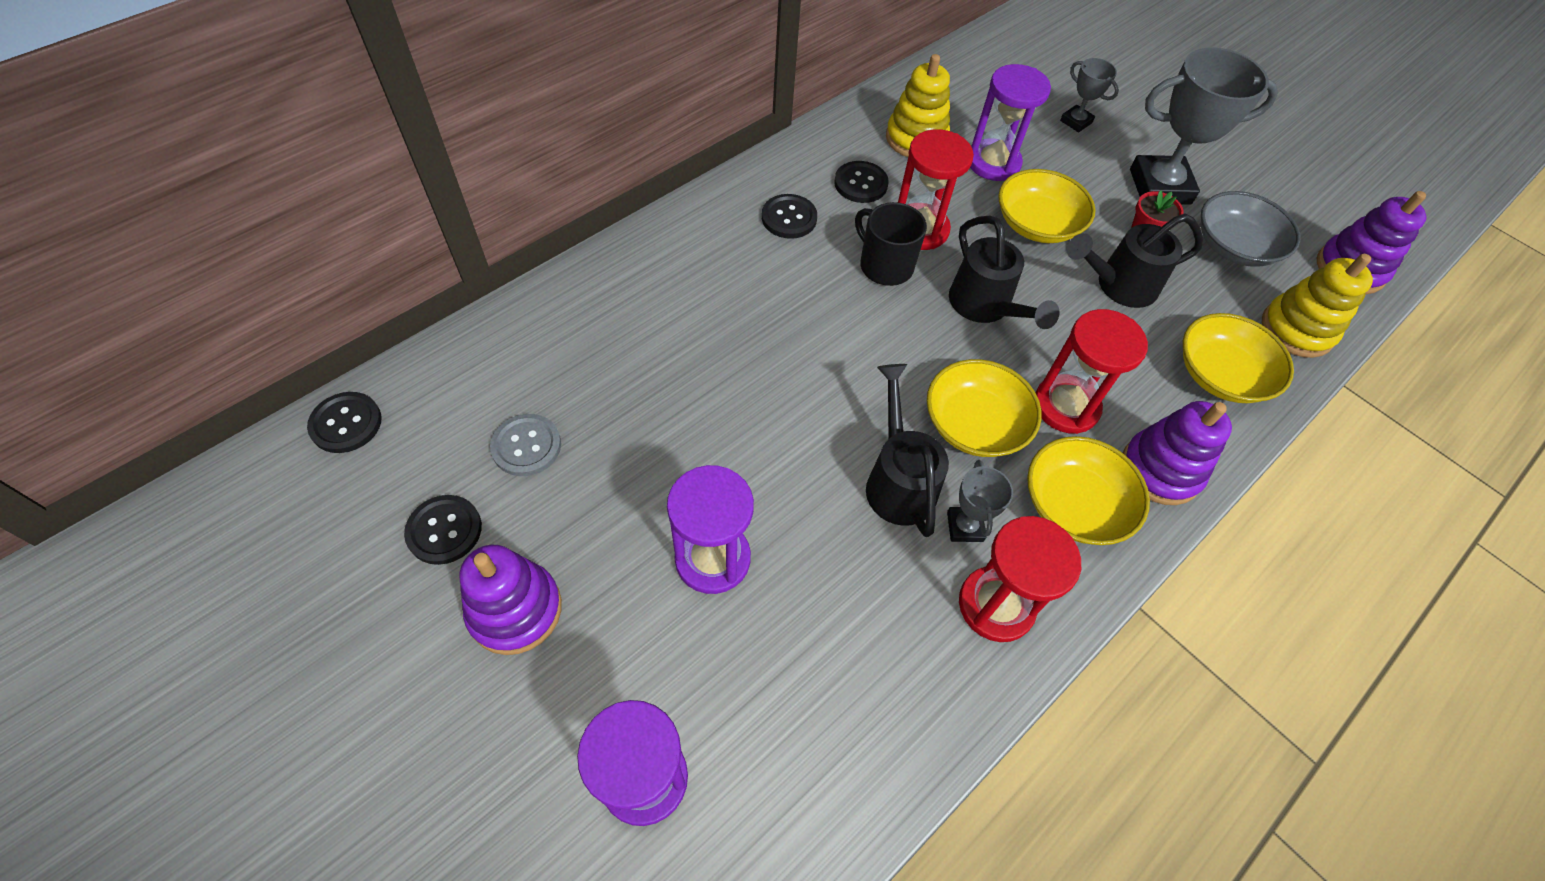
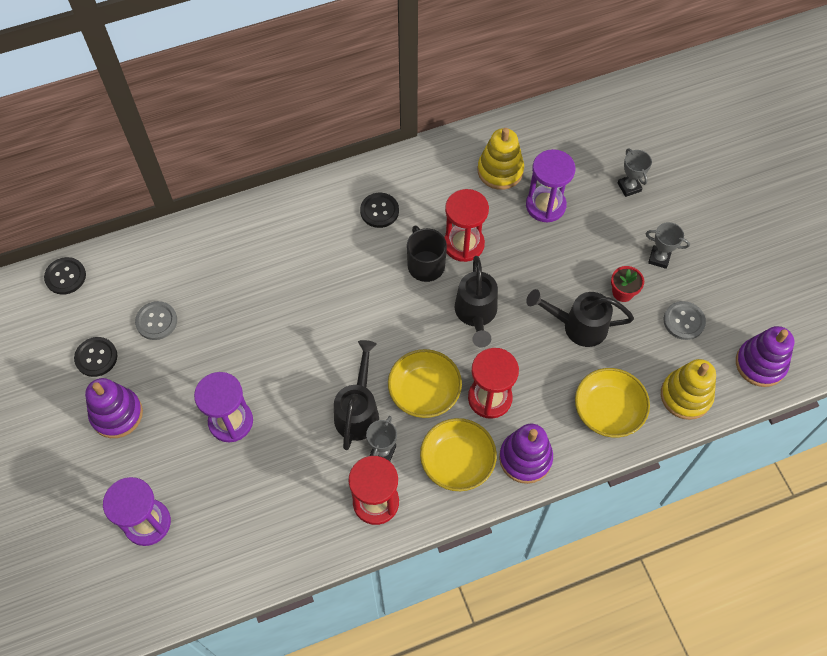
camera: 25 degrees right, 5 degrees up
(860, 184) = (441, 197): black button -> none
(1037, 224) = (548, 263): yellow bowl -> none
(1159, 186) = (659, 258): grey trophy -> grey trophy, size x0.49
(1234, 246) = (684, 321): grey bowl -> grey button

